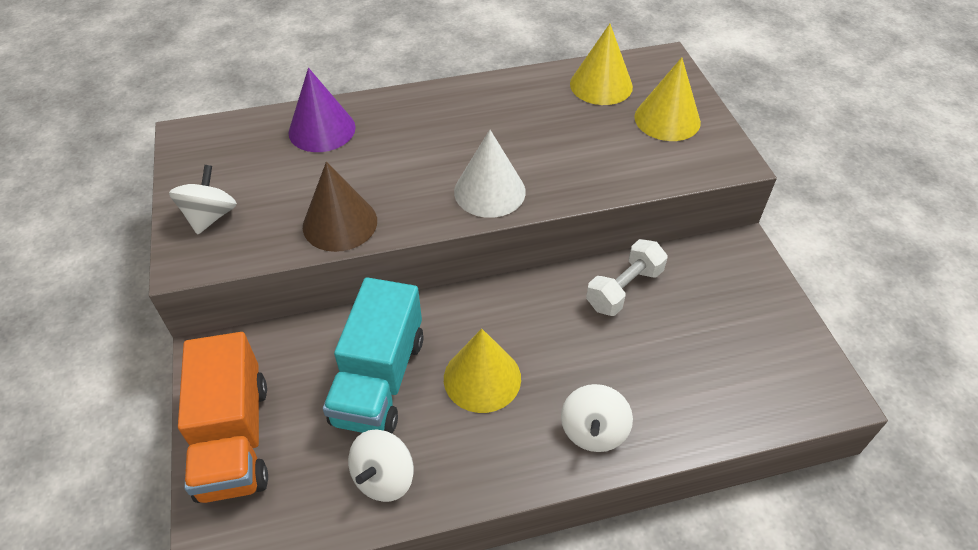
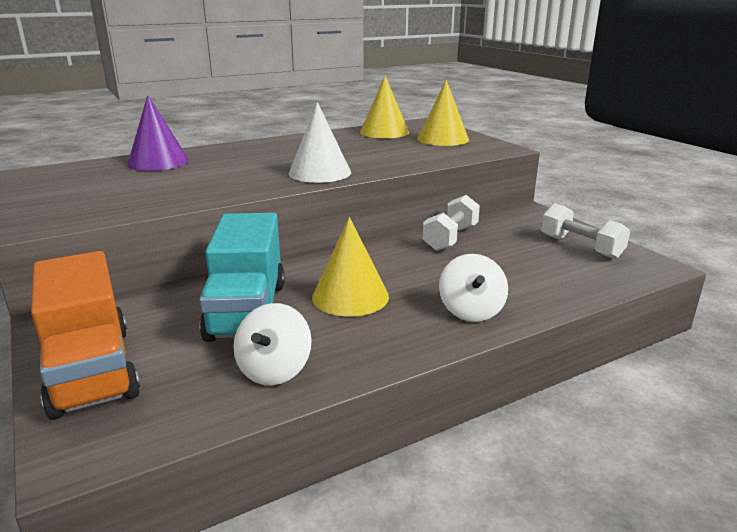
camera: 15 degrees left, 25 degrees down
(210, 216) = (55, 204): white spinning top -> none
(340, 223) = (189, 195): brown cone -> none
(766, 338) = (580, 247): none -> white dumbbell

